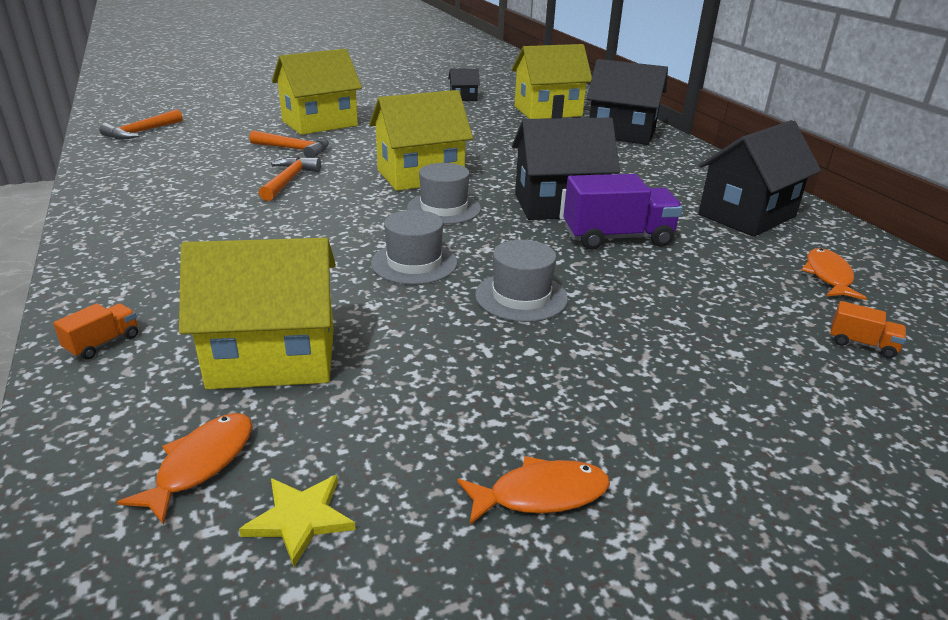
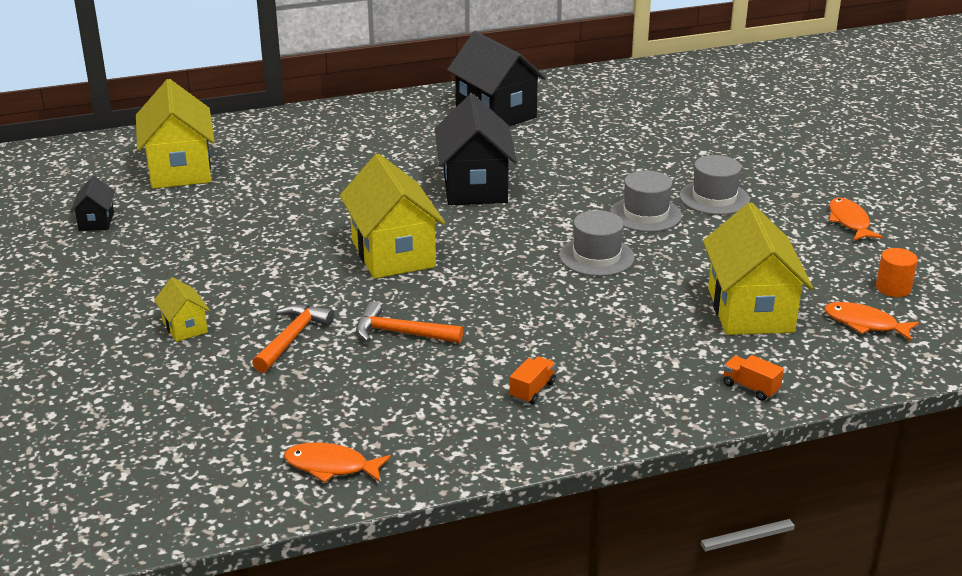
camera: 85 degrees left, 0 degrees up
(141, 132) = (185, 481): orange hammer -> none
(300, 519) = (893, 288): yellow star -> orange cylinder
(320, 123) = (185, 327): yellow house -> yellow house, size x0.47
(444, 208) = (481, 242): grey hat -> grey hat (714, 198)
(617, 238) = (541, 168): purple truck -> none
(621, 133) = (275, 137): black house -> none
(828, 276) = (598, 105): orange fish -> orange fish (331, 466)
(862, 344) = (684, 114): orange truck -> orange truck (532, 390)

